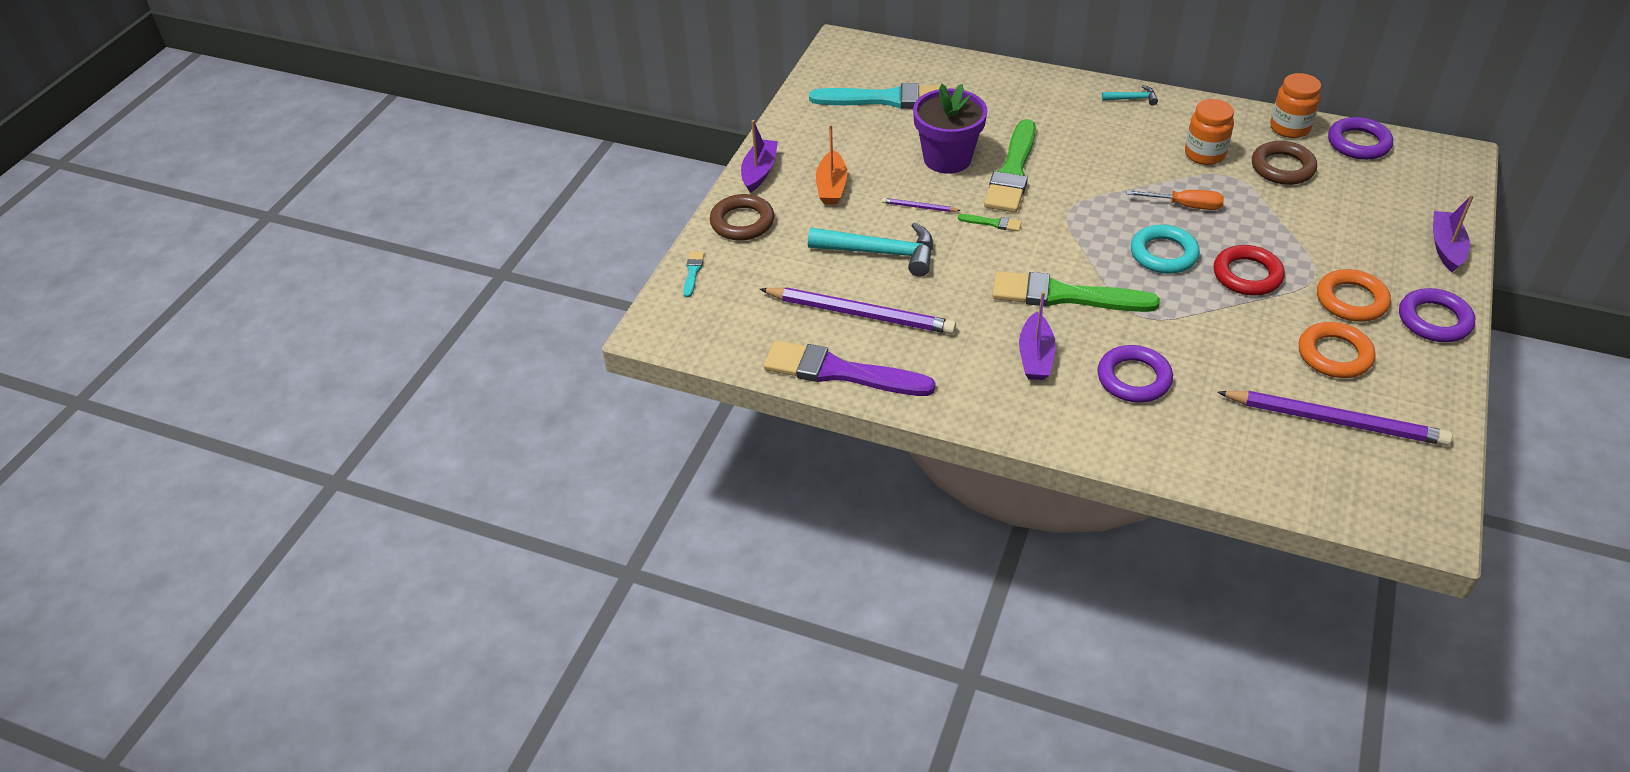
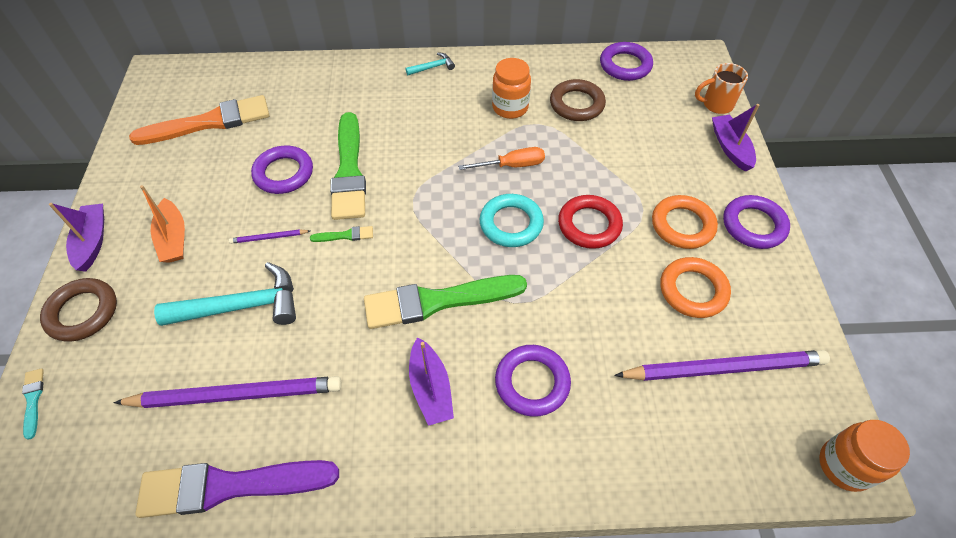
camera: 25 degrees left, 10 degrees up
(886, 99) = (209, 122): turquoise brush -> orange brush
(947, 158) = (283, 173): purple flower pot -> purple ring
(1289, 128) = (568, 64): orange jar -> orange jar (844, 465)
(1451, 204) = (716, 104): none -> orange mug

